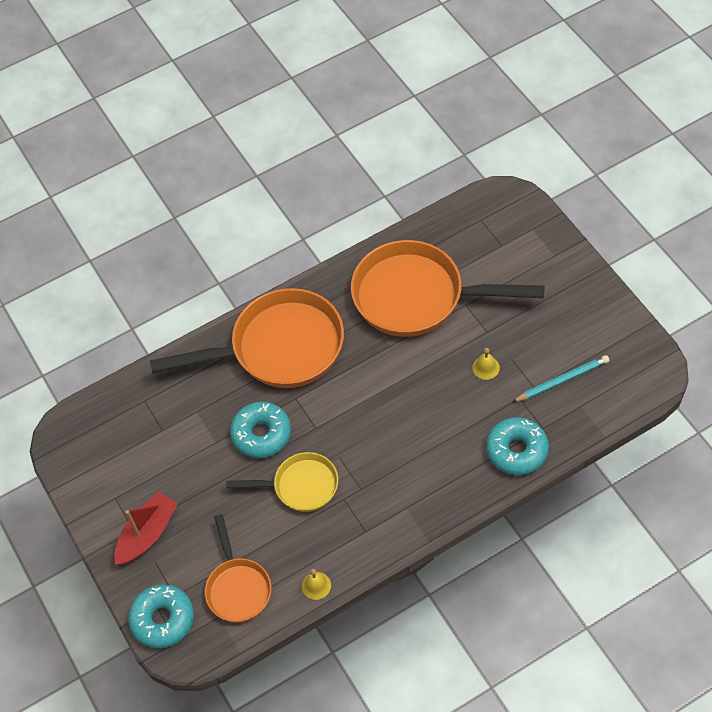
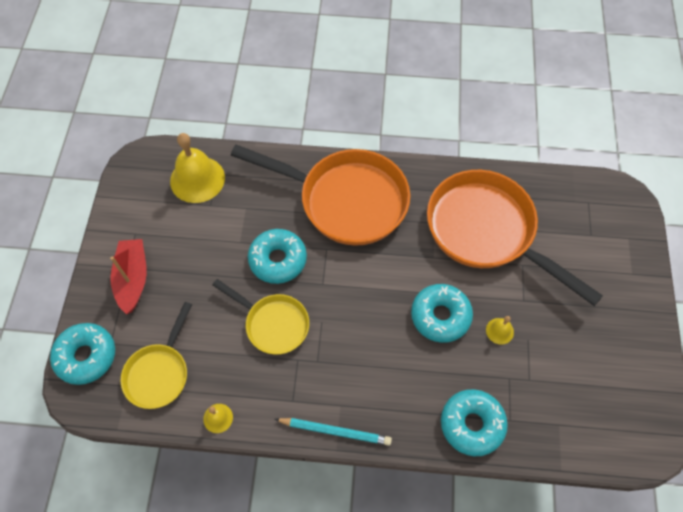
camera: 30 degrees right, 5 degrees up
(131, 416) = (197, 179): none -> yellow bell
(147, 534) = (133, 279): red boat -> red boat turned 75 degrees counterclockwise
(238, 587) = (159, 373): orange pan -> yellow pan
(431, 388) = (440, 316): none -> turquoise donut
(562, 380) = (559, 389): turquoise pencil -> turquoise pencil (335, 431)

